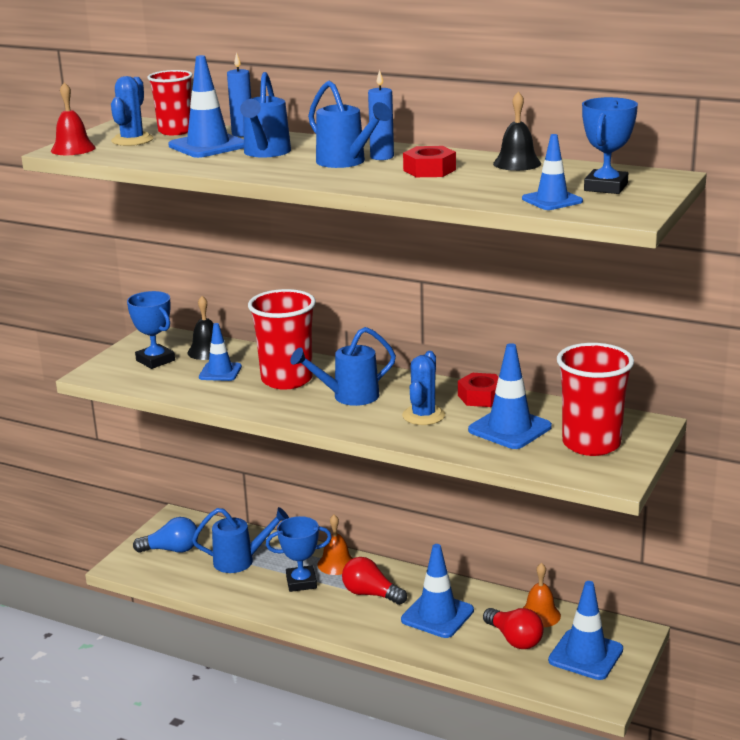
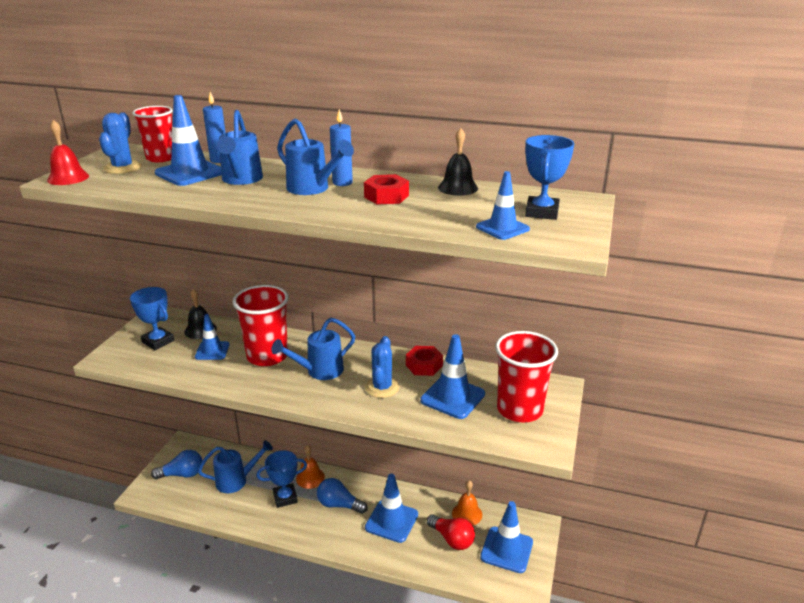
camera: 10 degrees left, 5 degrees up
(370, 594) = (339, 505): red light bulb -> blue light bulb

